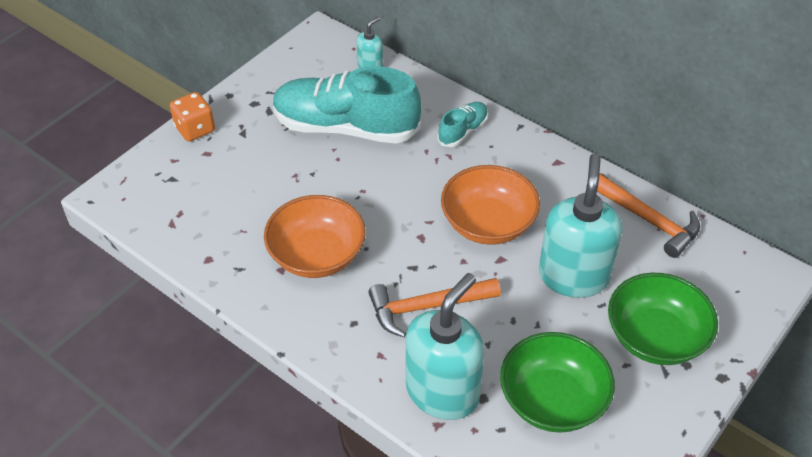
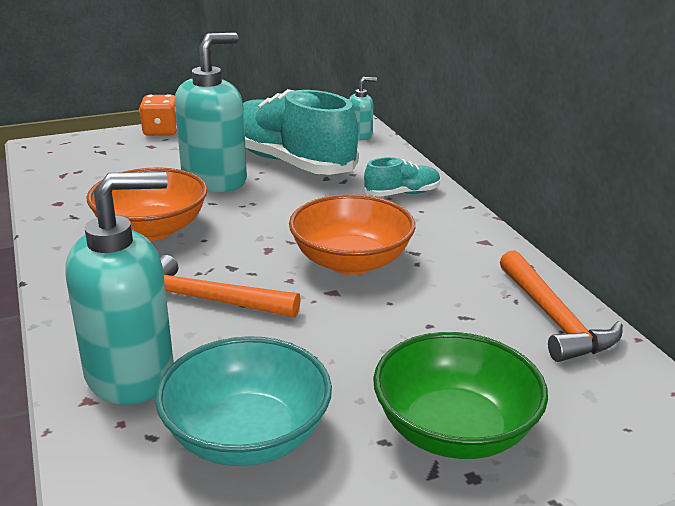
camera: 30 degrees right, 20 degrees down
(552, 400) = (247, 436): green bowl -> turquoise bowl
(573, 276) = (404, 334): turquoise soap dispenser -> turquoise soap dispenser (215, 180)

